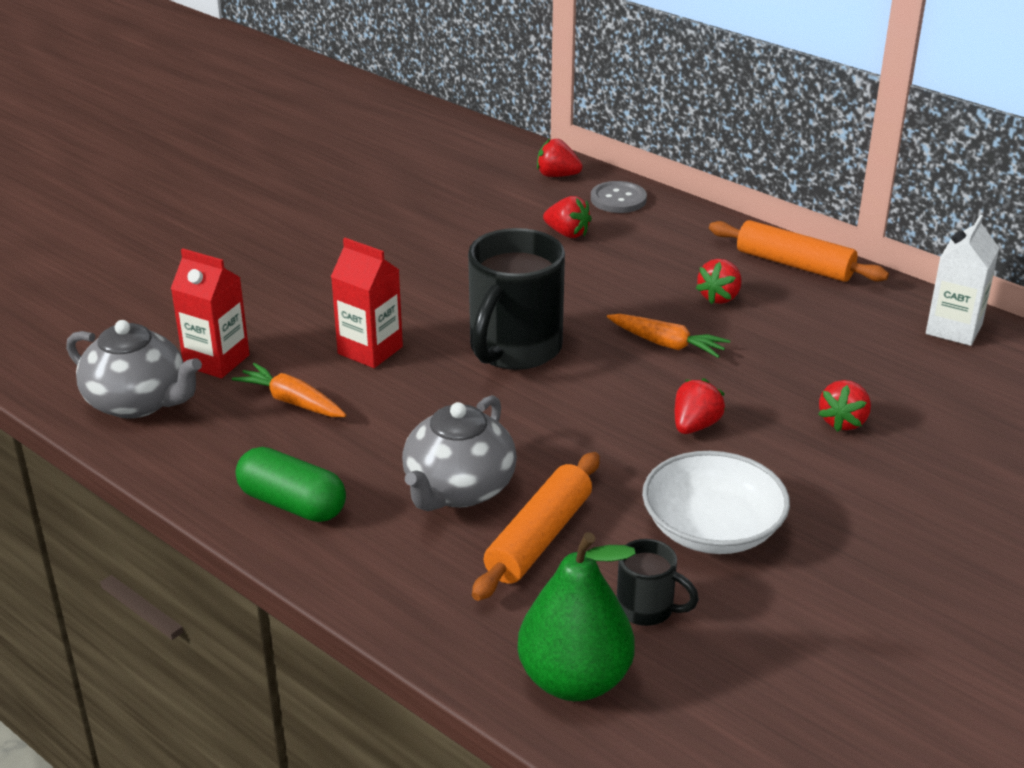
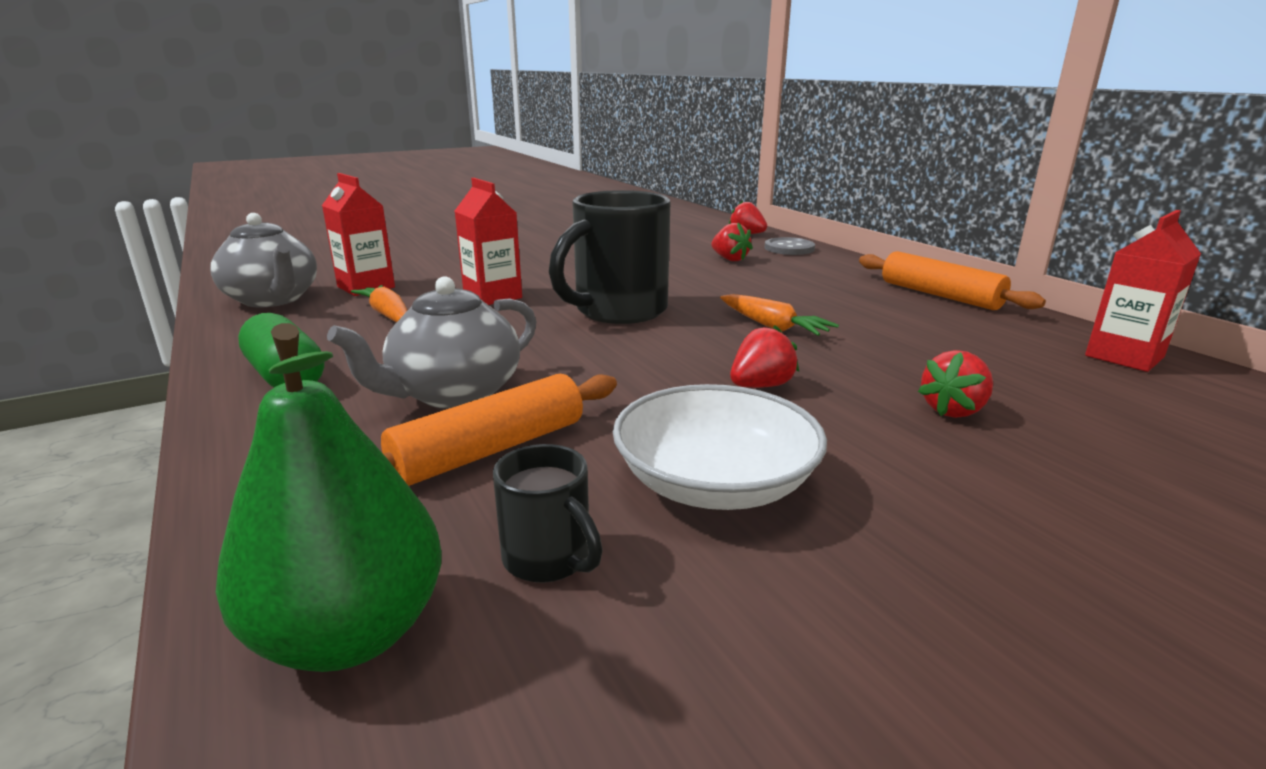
camera: 20 degrees right, 10 degrees down
(719, 297) = (849, 305): red strawberry -> none
(954, 329) = (1124, 356): white carton -> red carton

